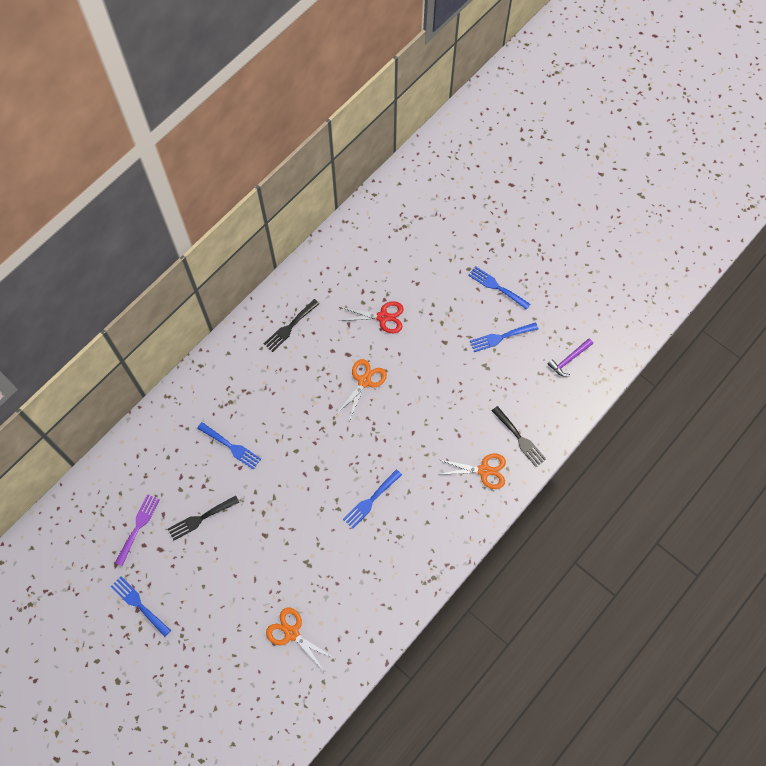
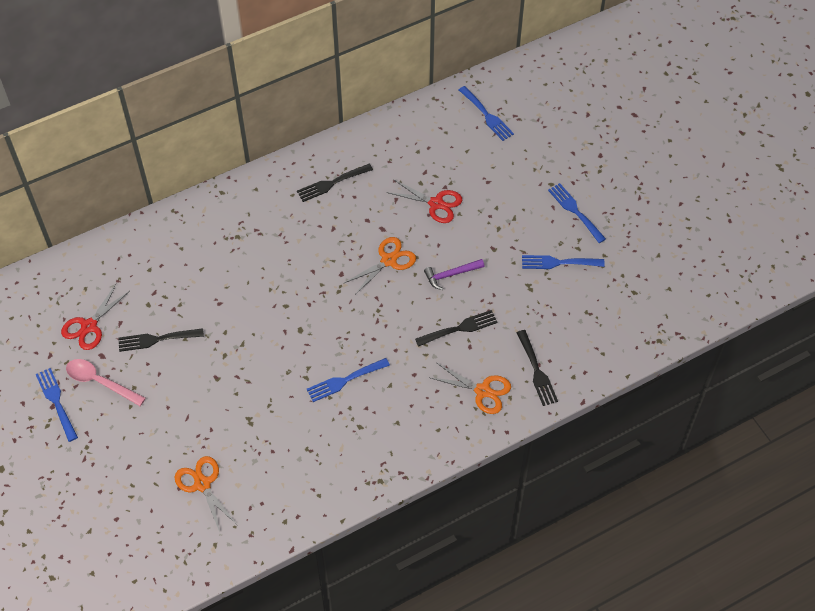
camera: 20 degrees right, 10 degrees down
(138, 526) = (89, 326): purple fork -> red scissors
(168, 573) = (100, 382): none -> pink spoon
(231, 446) = (219, 280): blue fork -> blue fork (487, 115)
(445, 422) = (460, 328): none -> black fork
(569, 359) = (626, 308): purple hammer -> purple hammer (451, 275)

